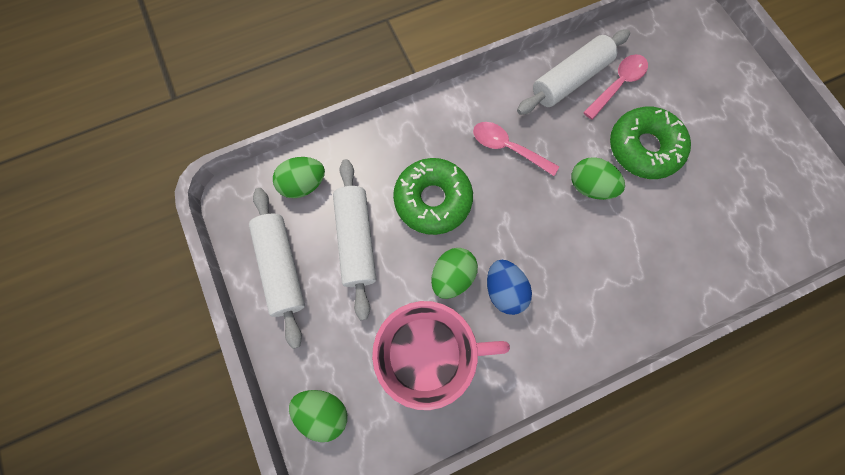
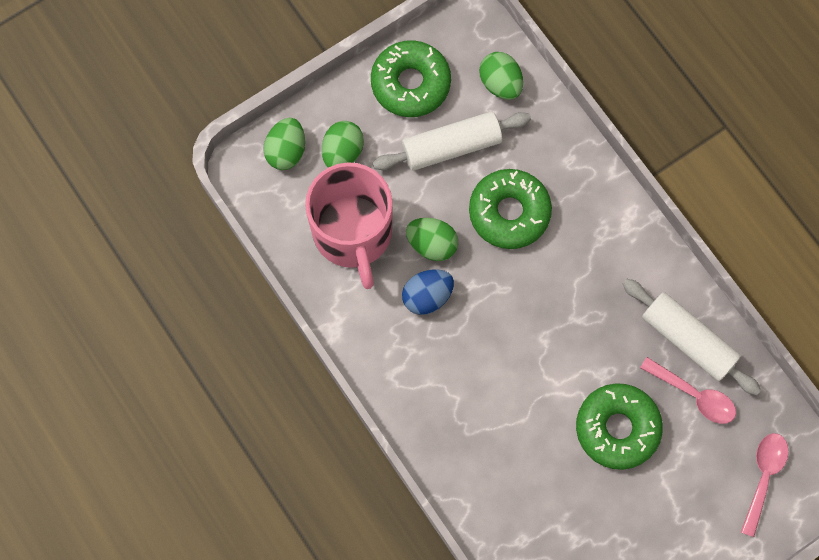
camera: 80 degrees right, 0 degrees up
(281, 267) = (410, 83): white rolling pin -> green donut
(507, 148) = (585, 281): pink spoon -> pink spoon (763, 477)
(590, 186) = (558, 372): green egg -> green egg (342, 152)

